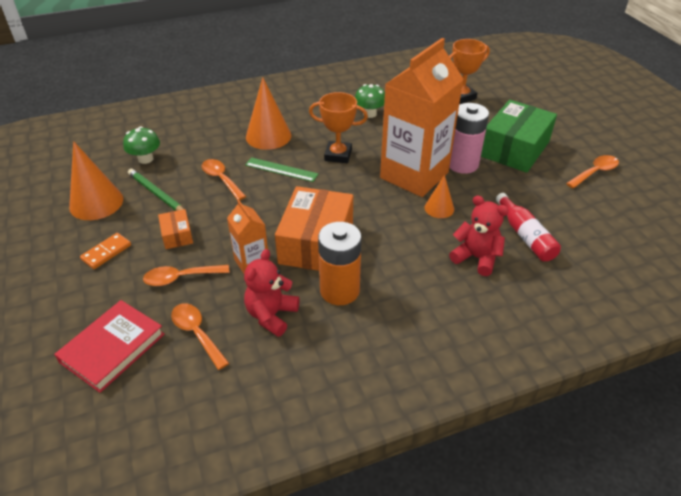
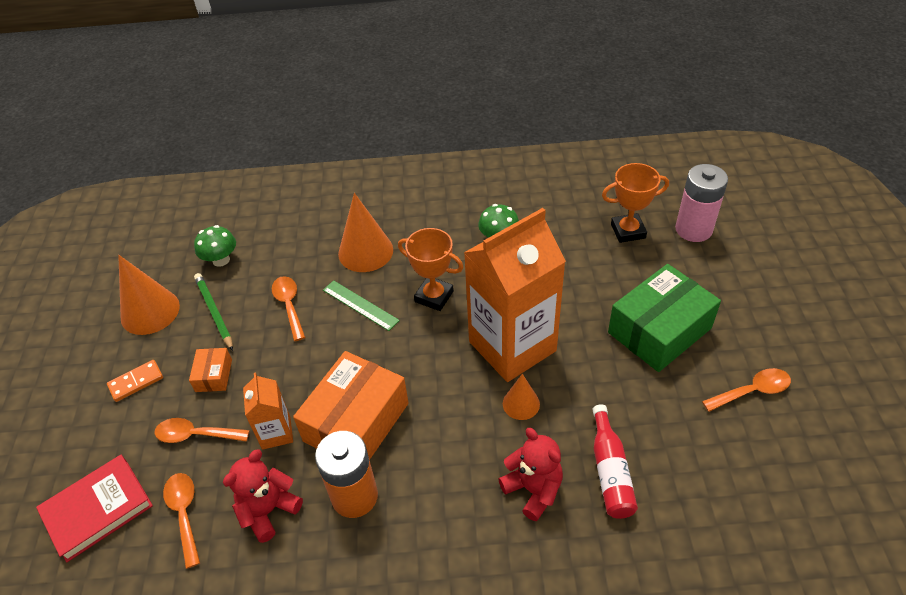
camera: 20 degrees right, 5 degrees up
(462, 164) = (580, 341): pink battery -> pink battery (693, 229)

